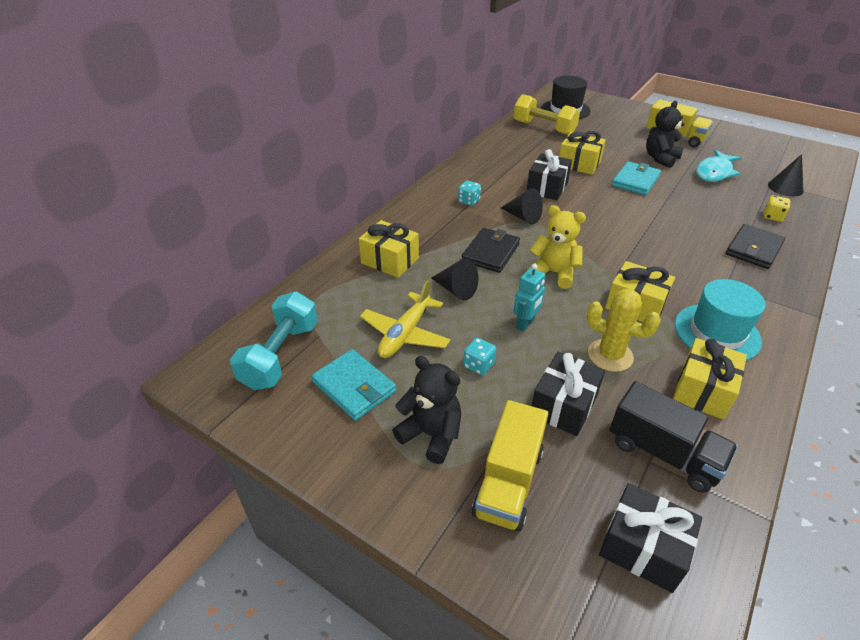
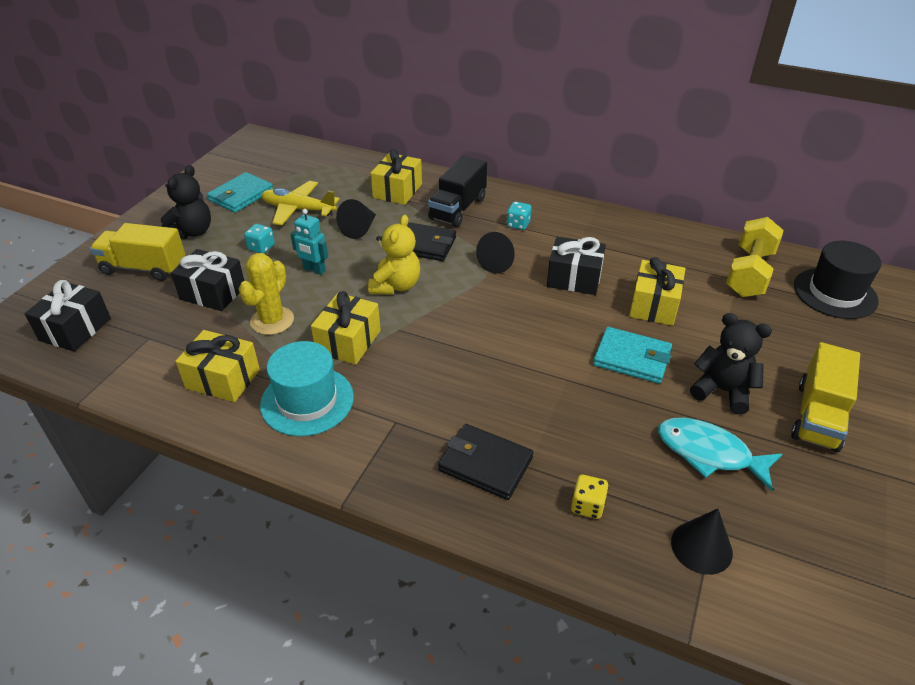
camera: 80 degrees right, 0 degrees up
(281, 355) = (274, 162): turquoise dumbbell -> none
(663, 453) = (155, 346): black truck -> black truck (458, 209)

